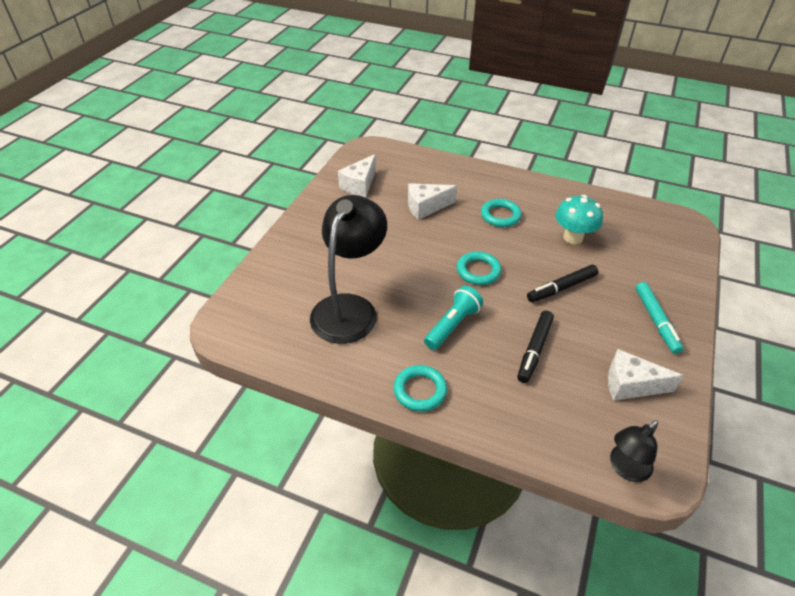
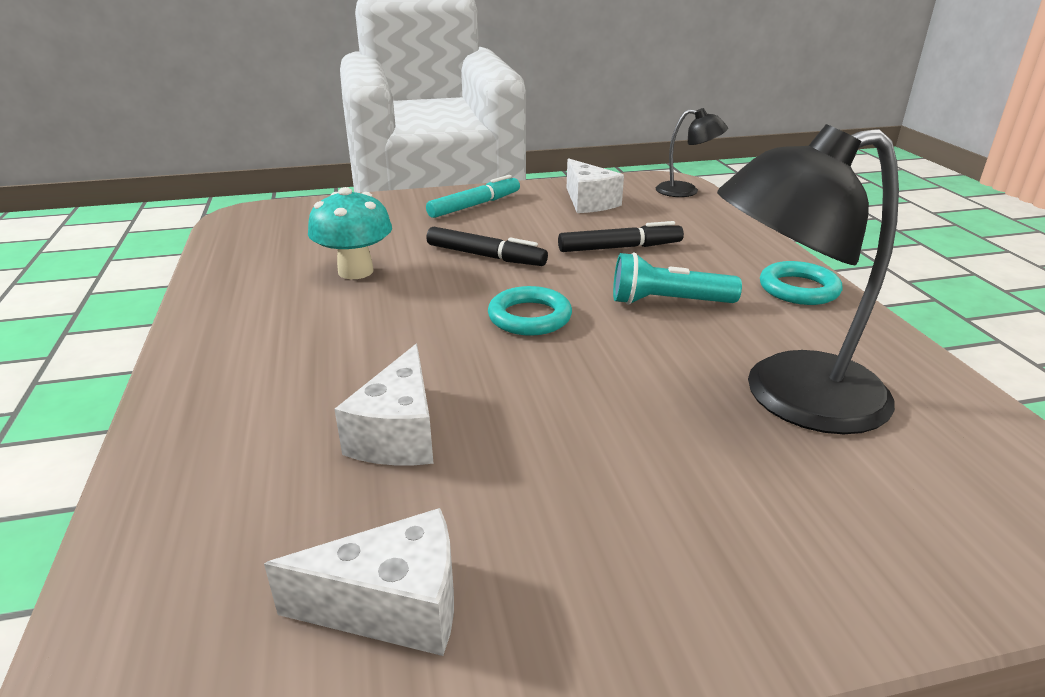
camera: 125 degrees left, 15 degrees down
(426, 207) = (398, 434): white cheese -> white cheese turned 60 degrees clockwise
(500, 215) = (349, 341): turquoise ring -> none

